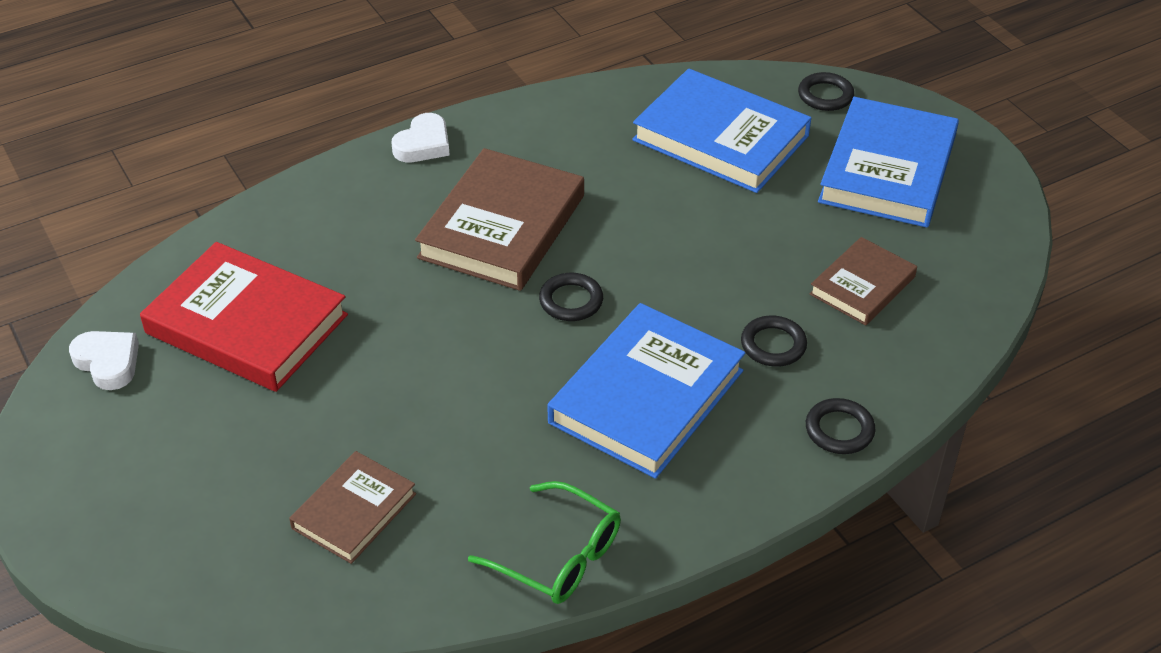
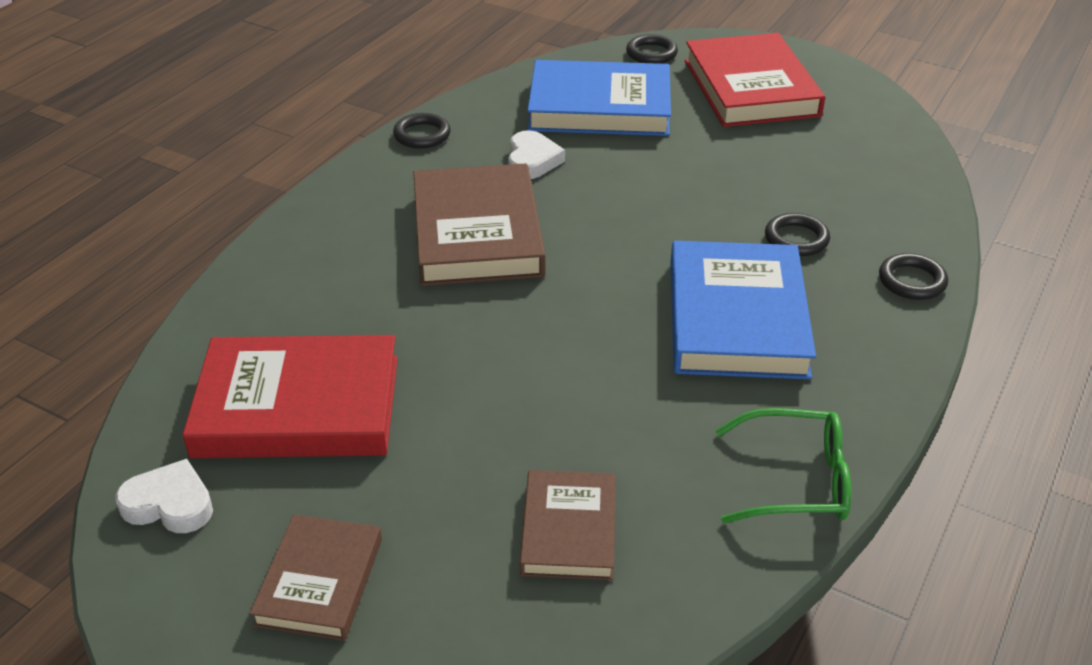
camera: 30 degrees left, 5 degrees down
(423, 144) = (339, 193): white heart -> white heart (532, 160)
(571, 301) = (596, 268): black ring -> black ring (422, 135)
(862, 285) = (817, 172): brown book -> brown book (320, 581)
(887, 169) = (751, 88): blue book -> red book

